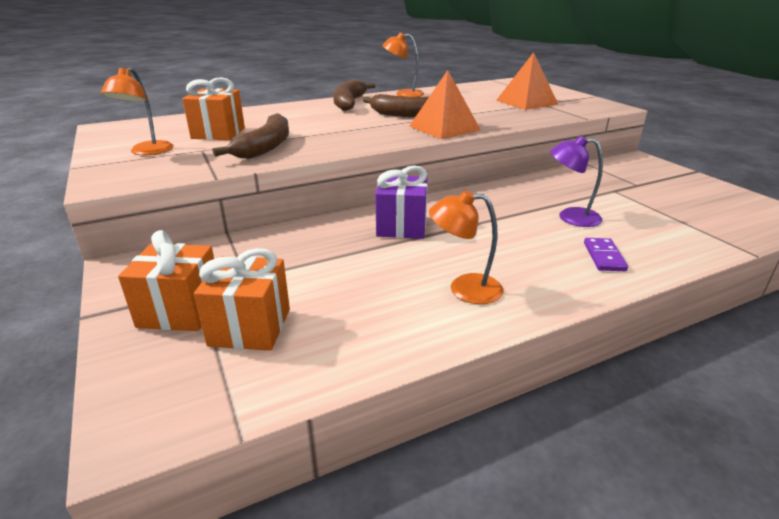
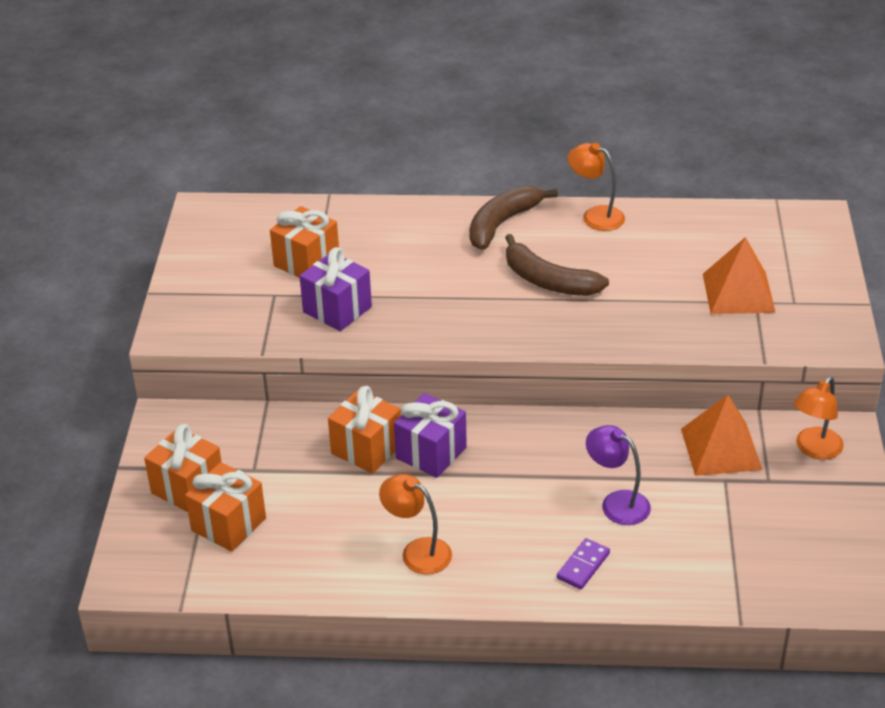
camera: 30 degrees right, 10 degrees up
(147, 152) = (222, 283): orange lamp -> orange lamp (814, 449)
(266, 147) = (337, 309): brown banana -> purple gift
(345, 237) = (366, 449): none -> orange gift
(444, 128) = (558, 329): orange pyramid -> orange pyramid (721, 449)

